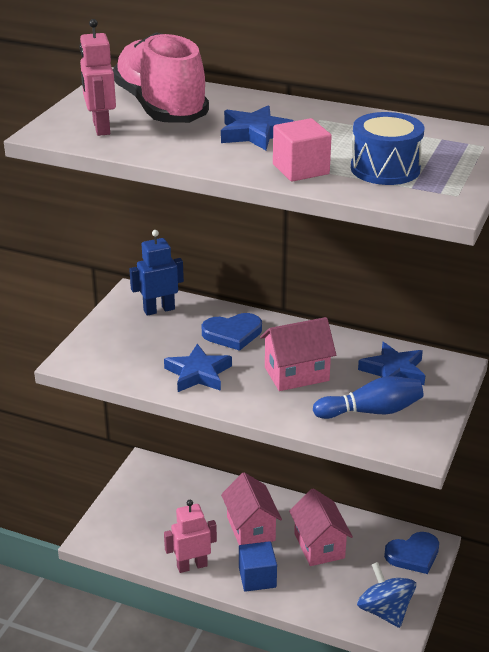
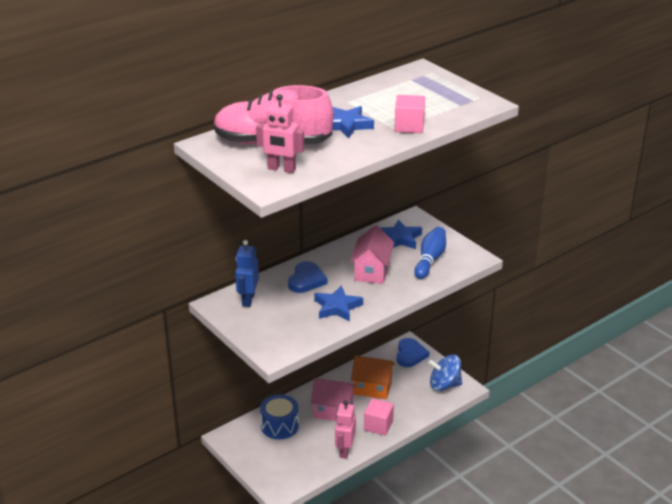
camera: 60 degrees left, 0 degrees up
(257, 578) = (378, 425): blue cube -> pink cube
(319, 546) = (372, 388): pink house -> orange house
(385, 169) = (432, 105): blue drum -> blue drum (279, 426)

